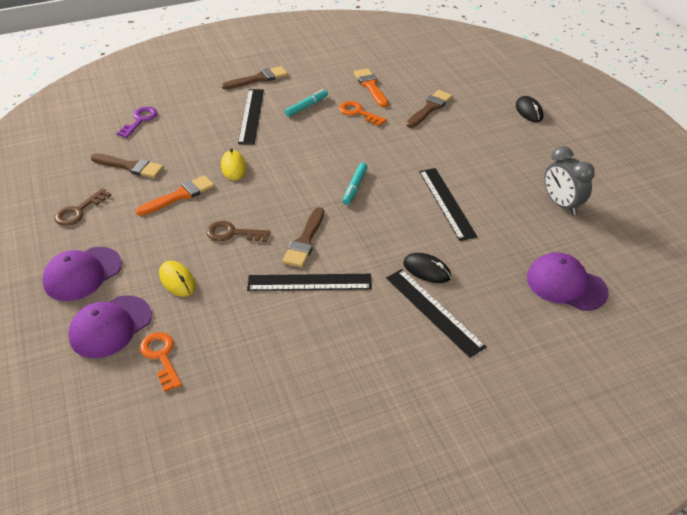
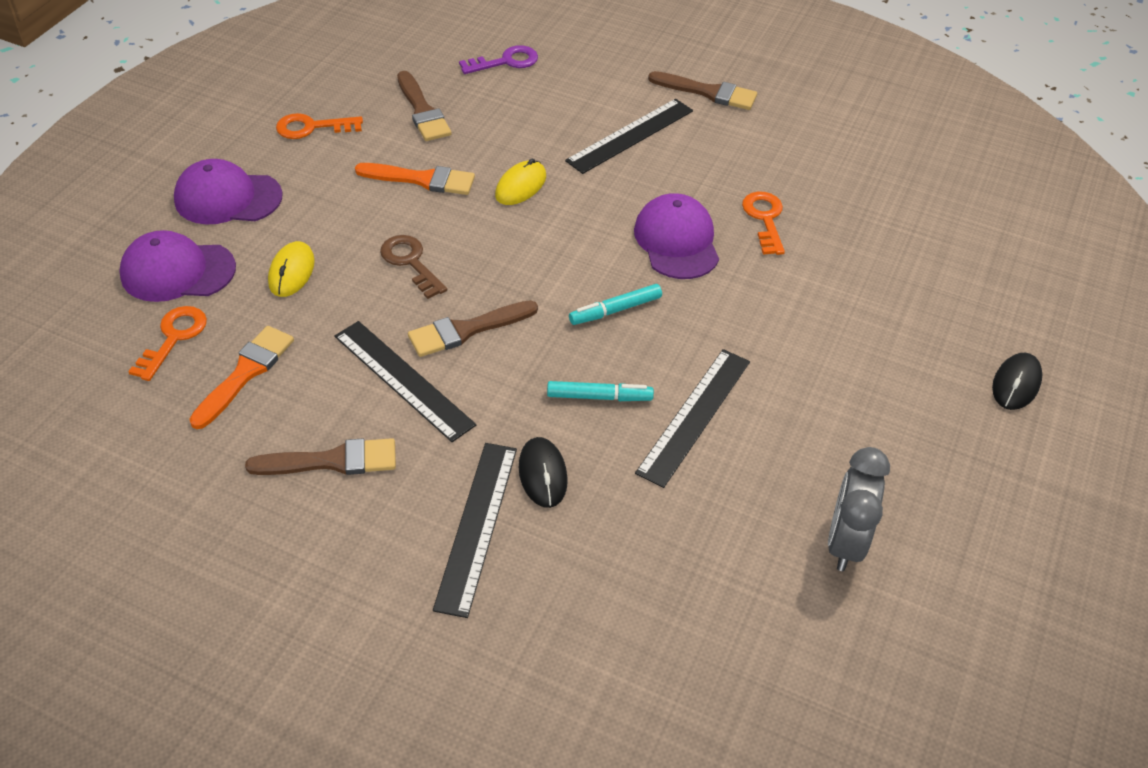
camera: 45 degrees right, 5 degrees up
(79, 211) = (312, 127): brown key -> orange key
(306, 106) = (713, 167): turquoise marker -> turquoise marker (599, 397)
(370, 86) = (836, 194): orange brush -> orange brush (245, 373)
(430, 108) = (871, 278): brown brush -> brown brush (332, 461)
(566, 285) = (678, 641): purple cap -> purple cap (676, 241)

